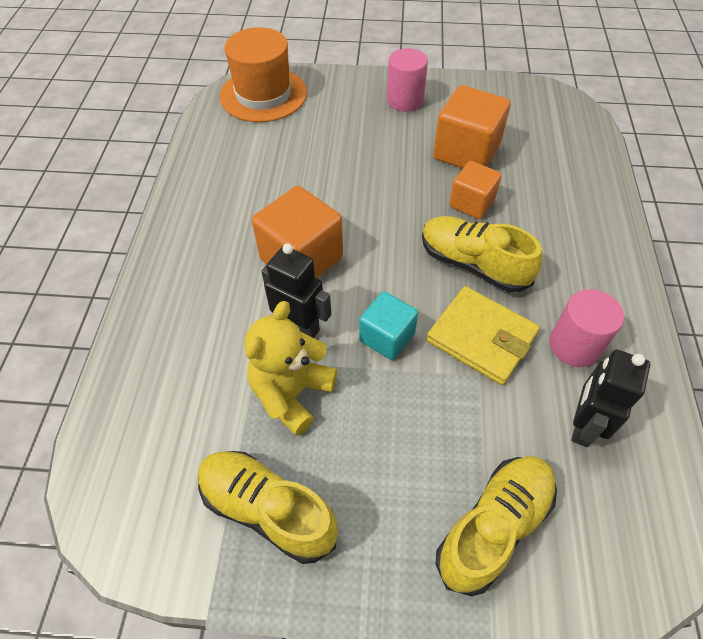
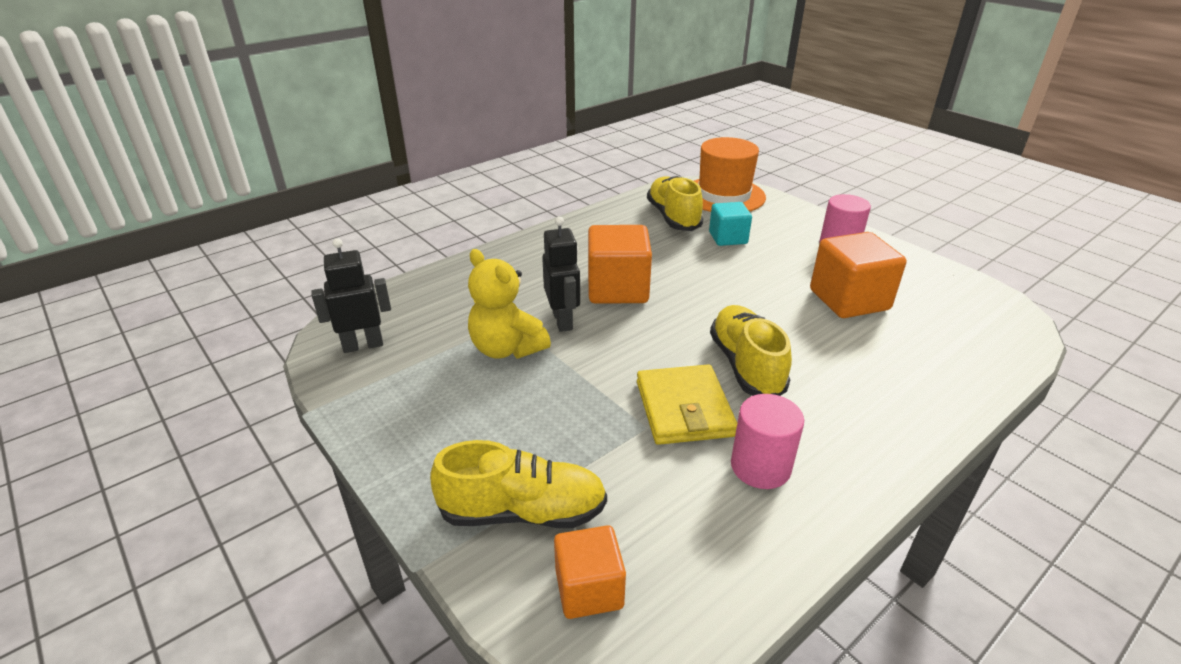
camera: 45 degrees right, 20 degrees down
(268, 509) = (409, 390): yellow shoe -> yellow shoe (673, 217)
(292, 393) = (507, 348): yellow teddy bear -> yellow teddy bear turned 120 degrees counterclockwise
(387, 337) = (612, 362): turquoise cube -> turquoise cube (728, 238)
(471, 203) = (803, 331): orange cube -> orange cube (589, 589)
(583, 425) = (687, 516): black robot -> black robot (363, 345)

